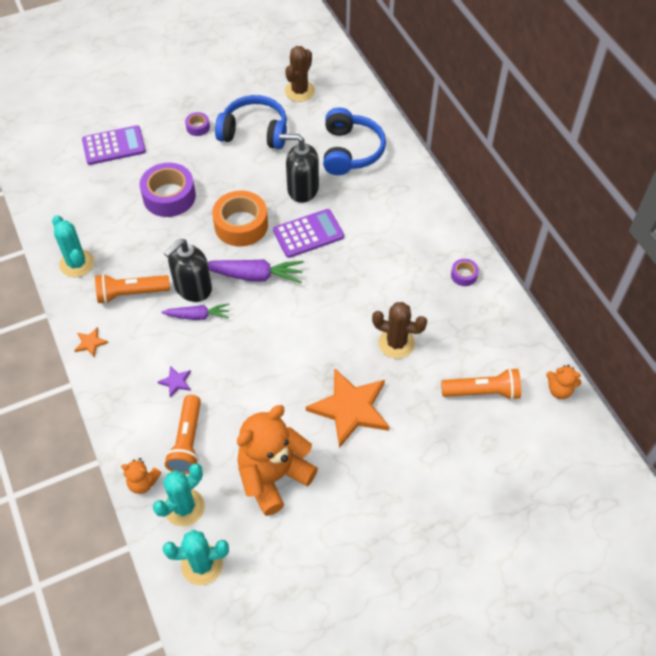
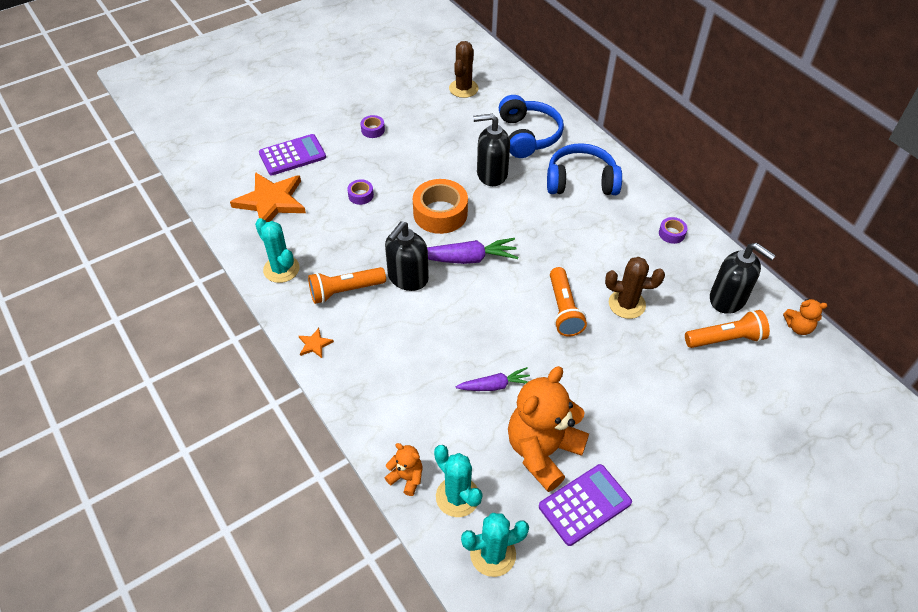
camera: 10 degrees left, 5 degrees down
(143, 482) = (406, 478): orange teddy bear -> orange teddy bear turned 150 degrees counterclockwise
(169, 196) = (361, 195): purple tape -> purple tape, size x0.47
(176, 382) = (414, 371): purple star -> none
(184, 507) = (457, 497): turquoise cactus -> turquoise cactus turned 75 degrees counterclockwise
(187, 441) = (443, 429): orange flashlight -> orange flashlight (563, 309)
(198, 316) = (420, 304): purple carrot -> purple carrot (494, 386)
(254, 132) = (430, 128): blue headphones -> blue headphones (581, 181)
(308, 234) = (509, 214): purple calculator -> purple calculator (585, 505)
(350, 408) = (601, 372): orange star -> orange star (271, 201)
(498, 351) = (728, 299): none -> black soap dispenser

